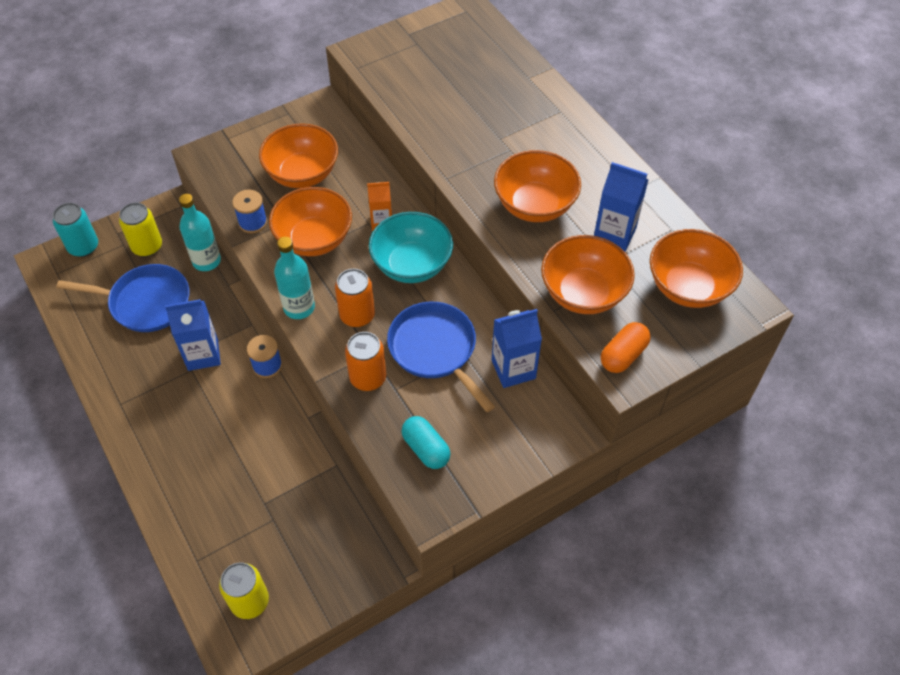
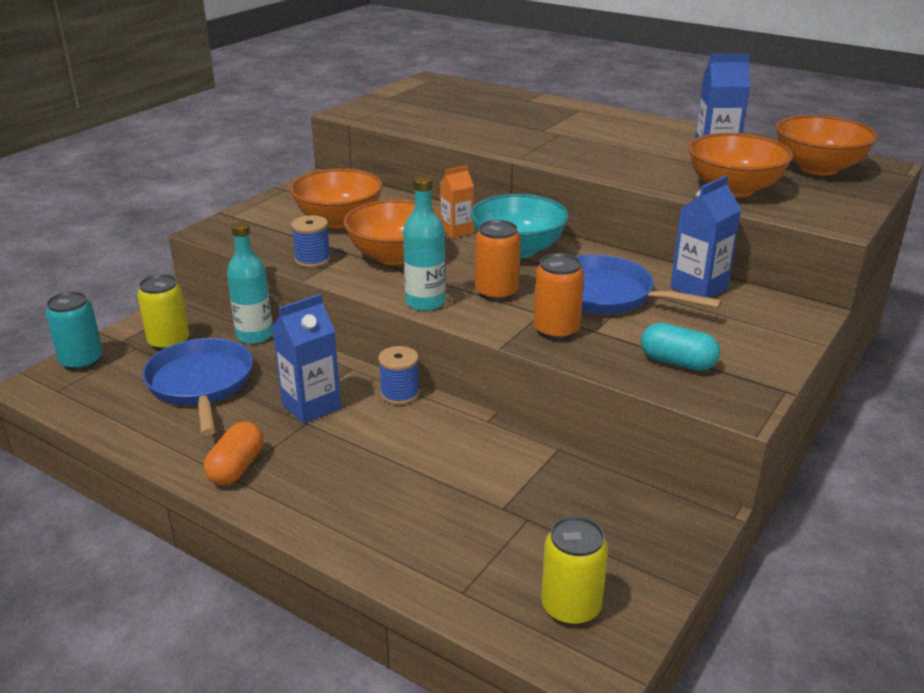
camera: 25 degrees left, 25 degrees down
(146, 302) = (201, 384): blue pan -> blue pan turned 90 degrees counterclockwise
(535, 205) = (623, 155): orange bowl -> none
(623, 355) = (819, 213): orange capsule -> orange capsule (236, 468)

